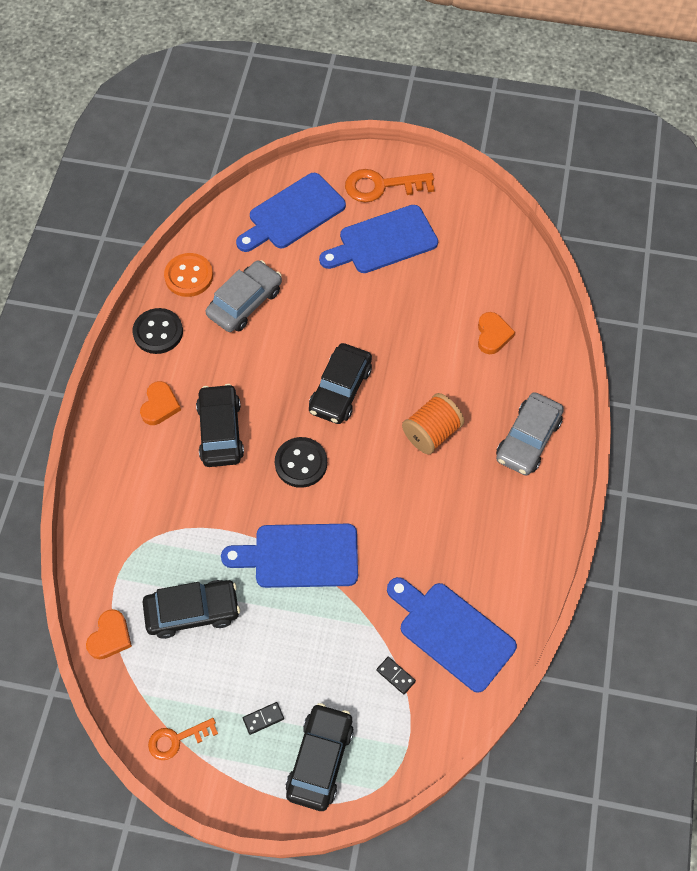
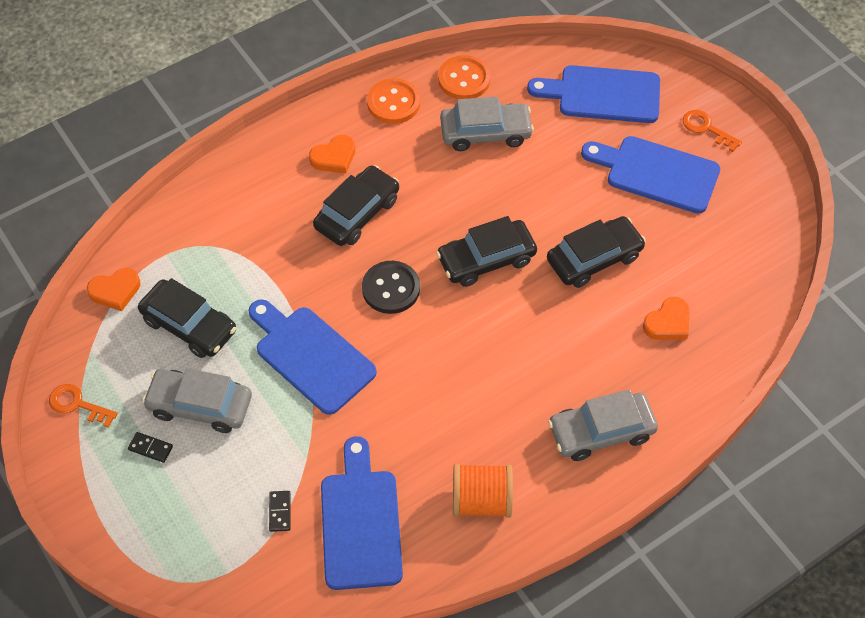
camera: 45 degrees right, 5 degrees down
(158, 332) = (393, 103): black button -> orange button
(264, 658) = (200, 406): none -> grey car
(320, 759) = (155, 517): black car -> black car (594, 258)
(381, 186) = (706, 128): orange key -> orange key, size x0.62
(431, 433) = (523, 355): orange spool -> orange spool (481, 500)

